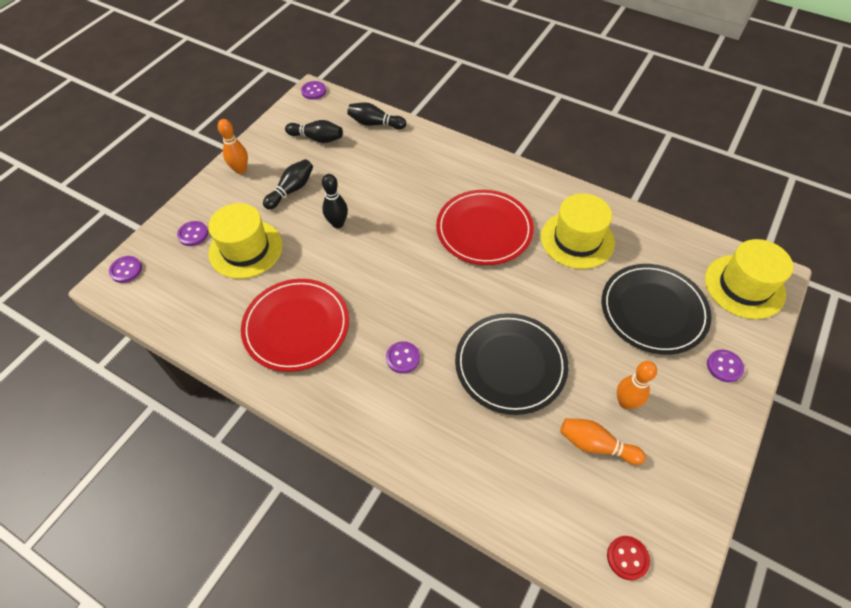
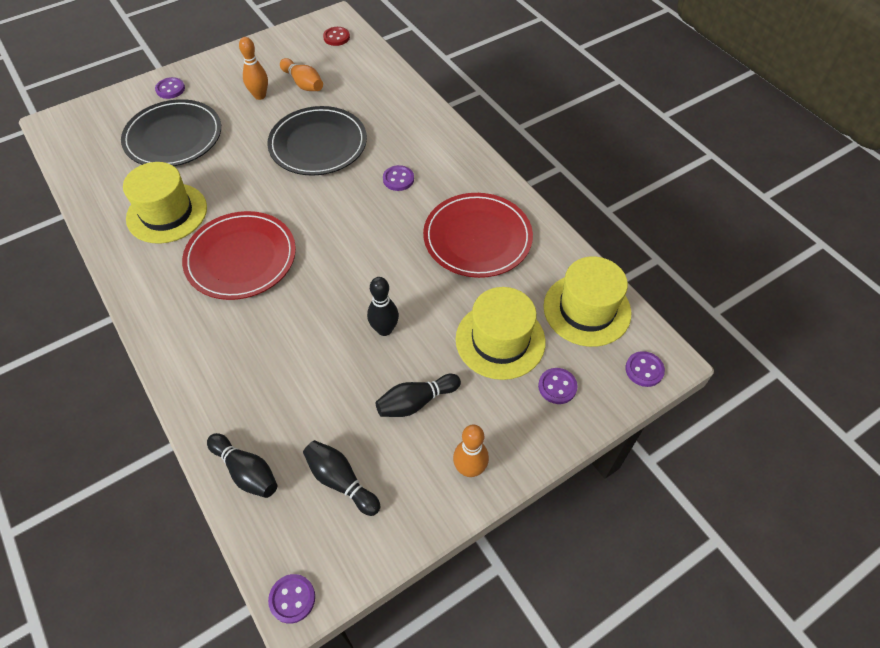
camera: 155 degrees left, 0 degrees up
(744, 286) = (85, 126): yellow hat -> yellow hat (587, 309)

